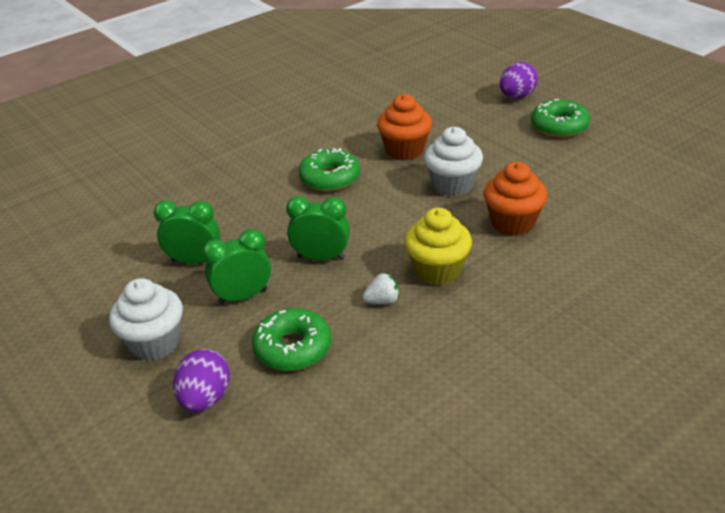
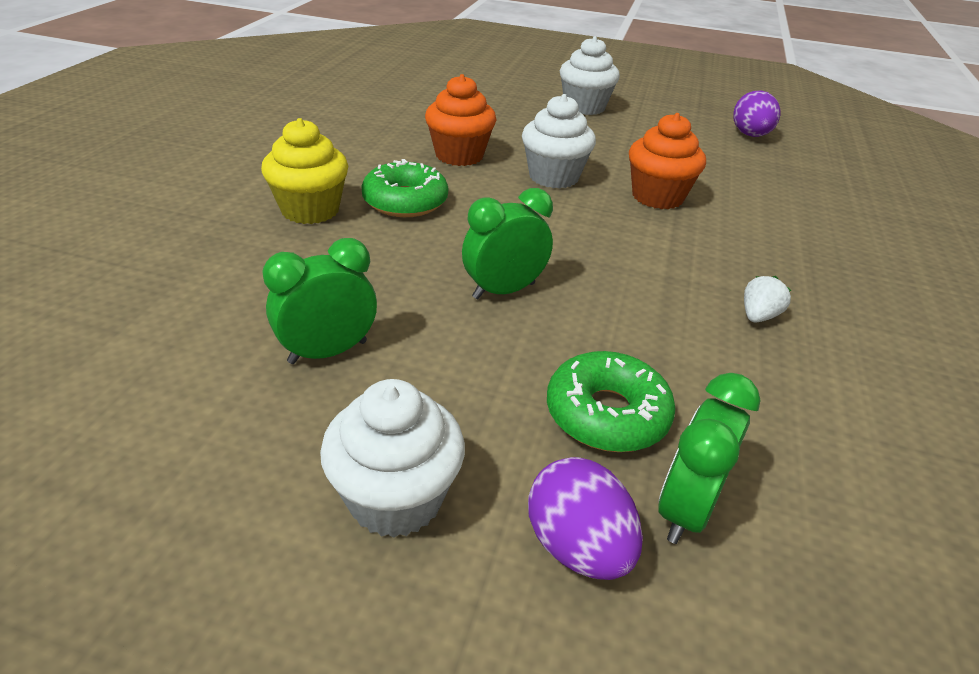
camera: 40 degrees left, 0 degrees up
(243, 296) = (458, 374): green clock -> green clock (686, 509)
(382, 301) = (637, 315): white strawberry -> white strawberry (758, 316)
(437, 270) = (650, 263): yellow cupcake -> yellow cupcake (310, 210)
(516, 96) = (512, 89): purple egg -> purple egg (750, 135)
(559, 126) = (584, 107): green donut -> white cupcake

